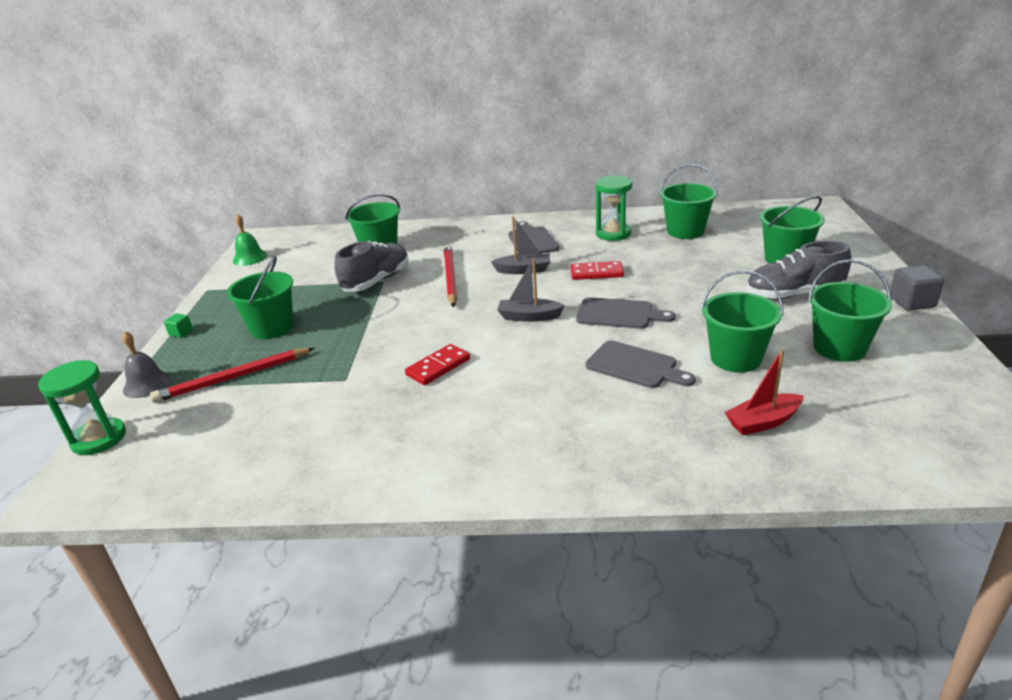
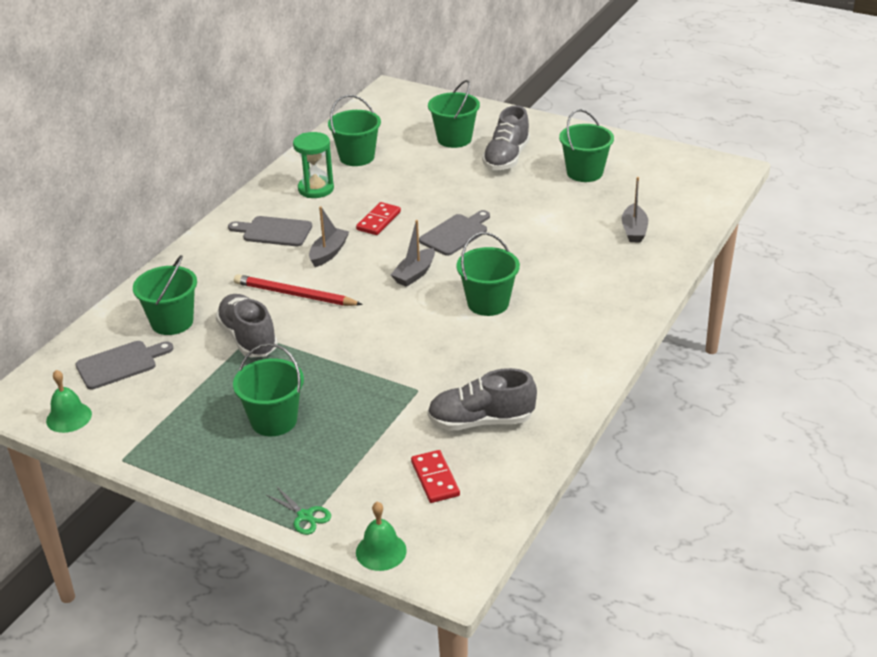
camera: 65 degrees left, 5 degrees up
(99, 439) = (381, 551): green hourglass -> green bell
(147, 384) = (305, 516): grey bell -> green scissors
(181, 333) = (213, 486): green cube -> none
(233, 378) = (350, 456): red pencil -> none
(309, 432) = (481, 421): none -> grey shoe
(438, 367) = (447, 337): red domino -> red domino (435, 479)
(635, 366) = (532, 251): grey cutting board -> grey cutting board (120, 364)
(735, 358) = (560, 211): green bucket -> green bucket (488, 303)
(763, 422) = (634, 230): red boat -> grey boat
(912, 302) = (560, 126): grey cube -> none

